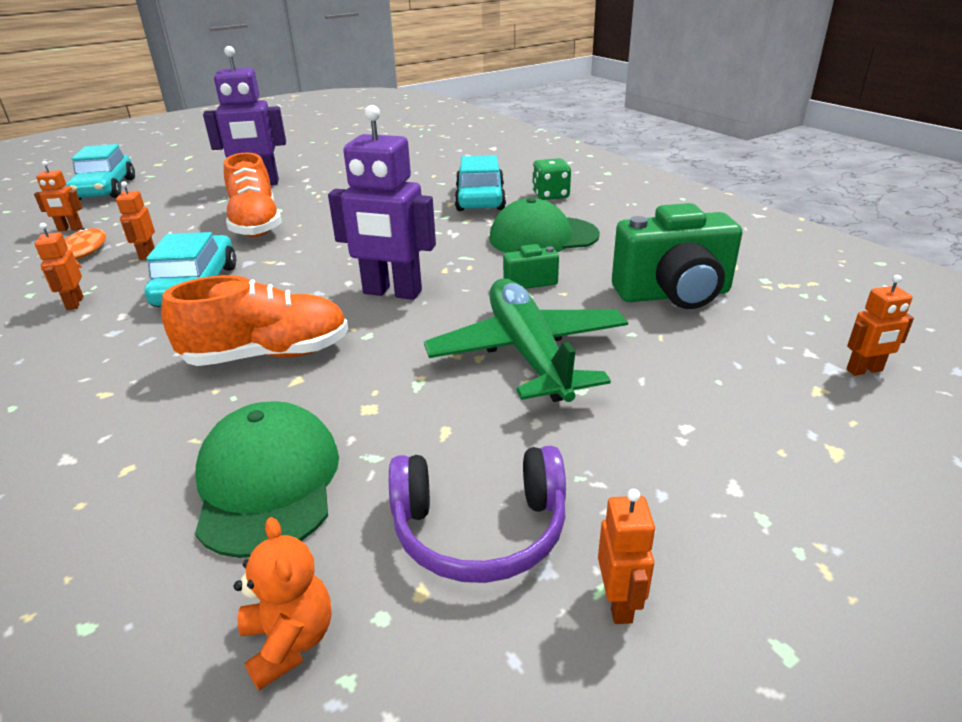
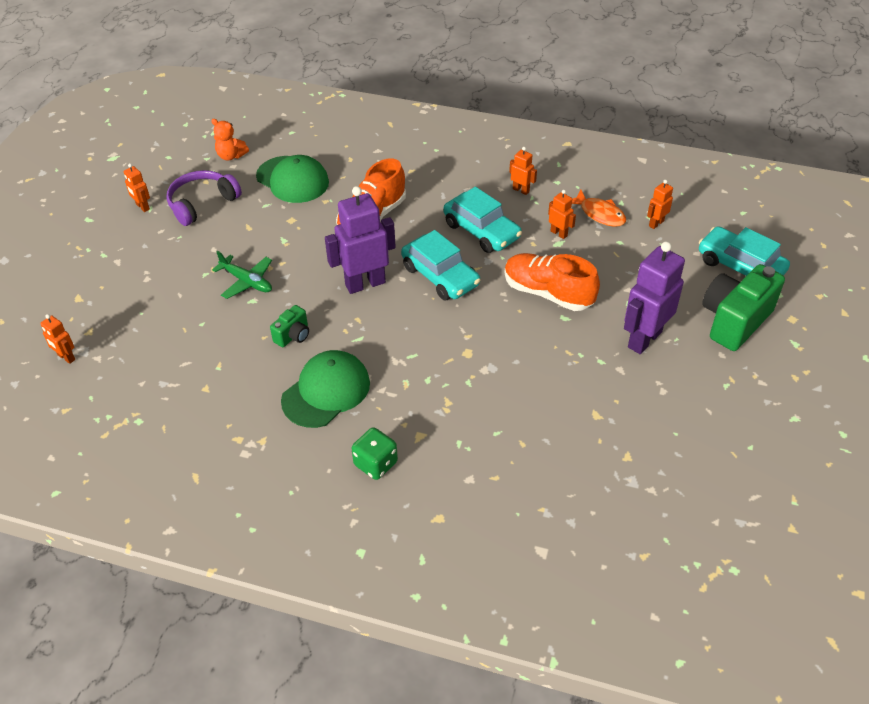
camera: 140 degrees right, 15 degrees up
(480, 199) = (430, 422): turquoise car -> turquoise car (440, 276)
(528, 353) = (247, 281): green plane -> green plane, size x0.56
(673, 295) = (194, 370): green camera -> green camera (734, 321)
(864, 370) = (66, 357): orange robot -> orange robot turned 90 degrees counterclockwise

